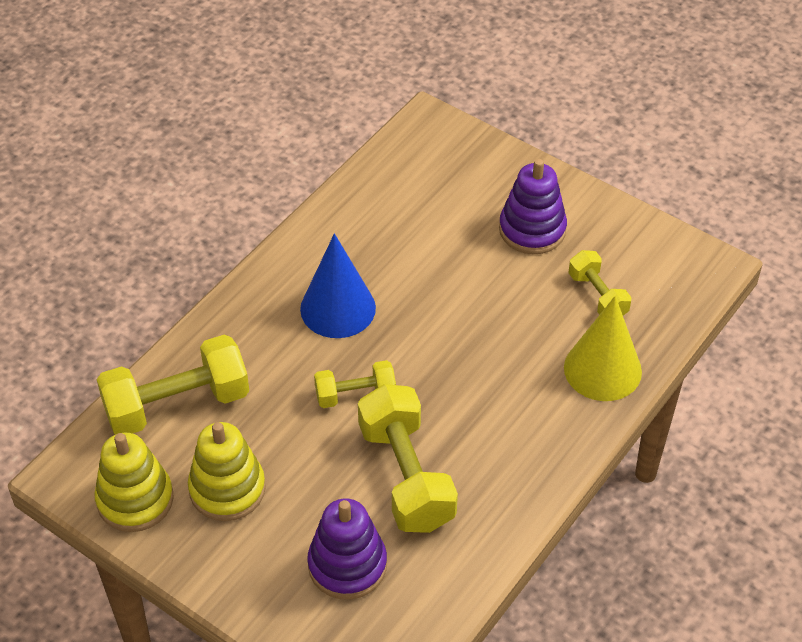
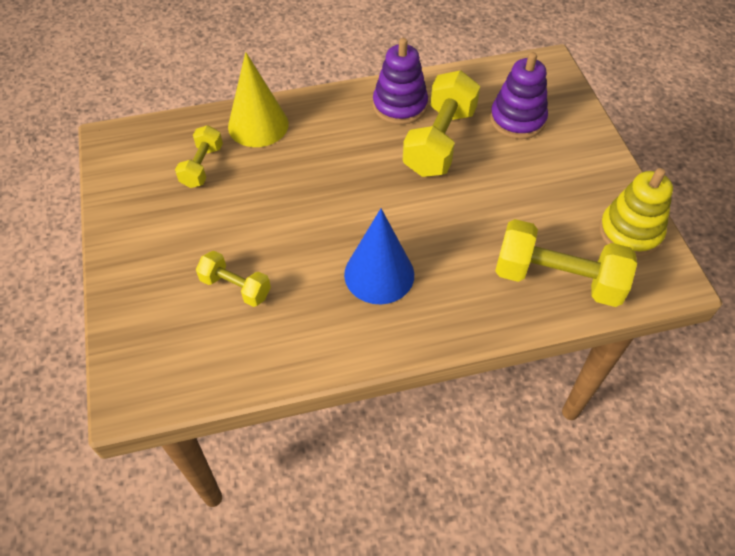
camera: 140 degrees left, 5 degrees up
(227, 489) = (560, 201): yellow stacking toy -> none
(355, 395) = (425, 206): yellow dumbbell -> yellow dumbbell (236, 287)
(532, 230) = (180, 238): purple stacking toy -> purple stacking toy (400, 105)

